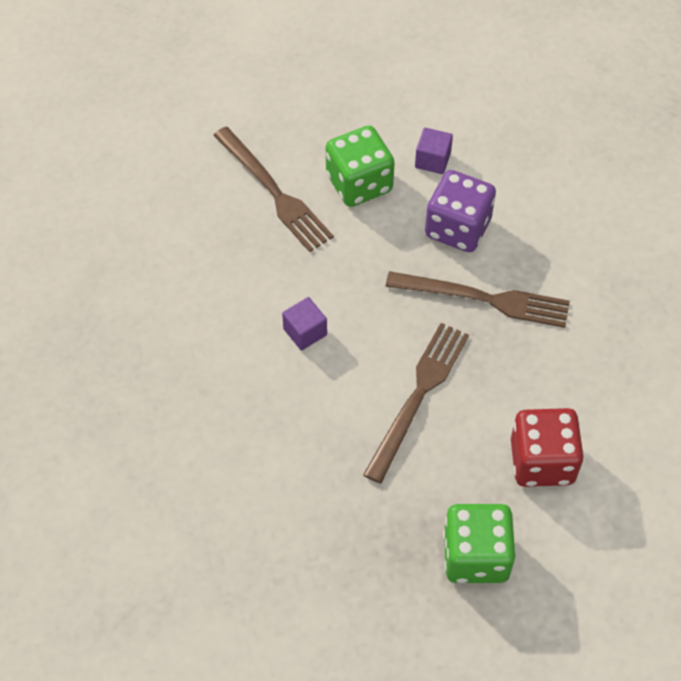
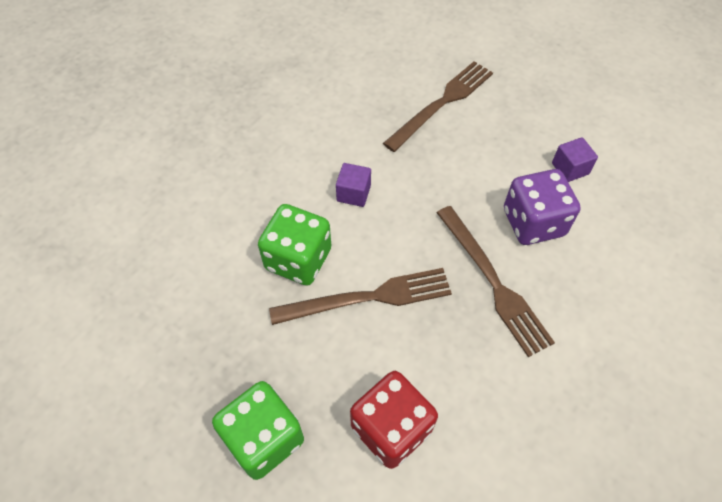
camera: 50 degrees right, 0 degrees up
(274, 192) = (442, 103): brown fork -> brown fork turned 150 degrees counterclockwise
(359, 183) = (501, 141): green dice -> green dice (298, 259)

